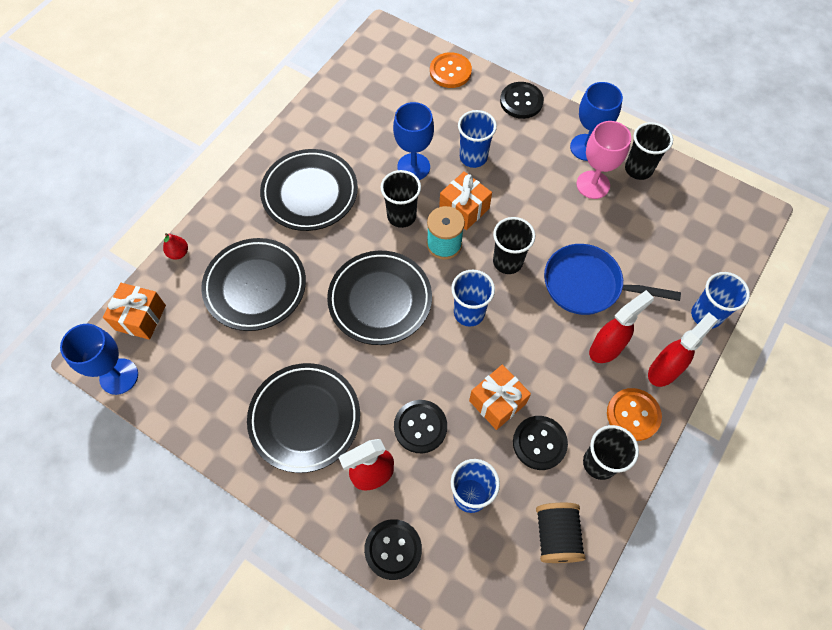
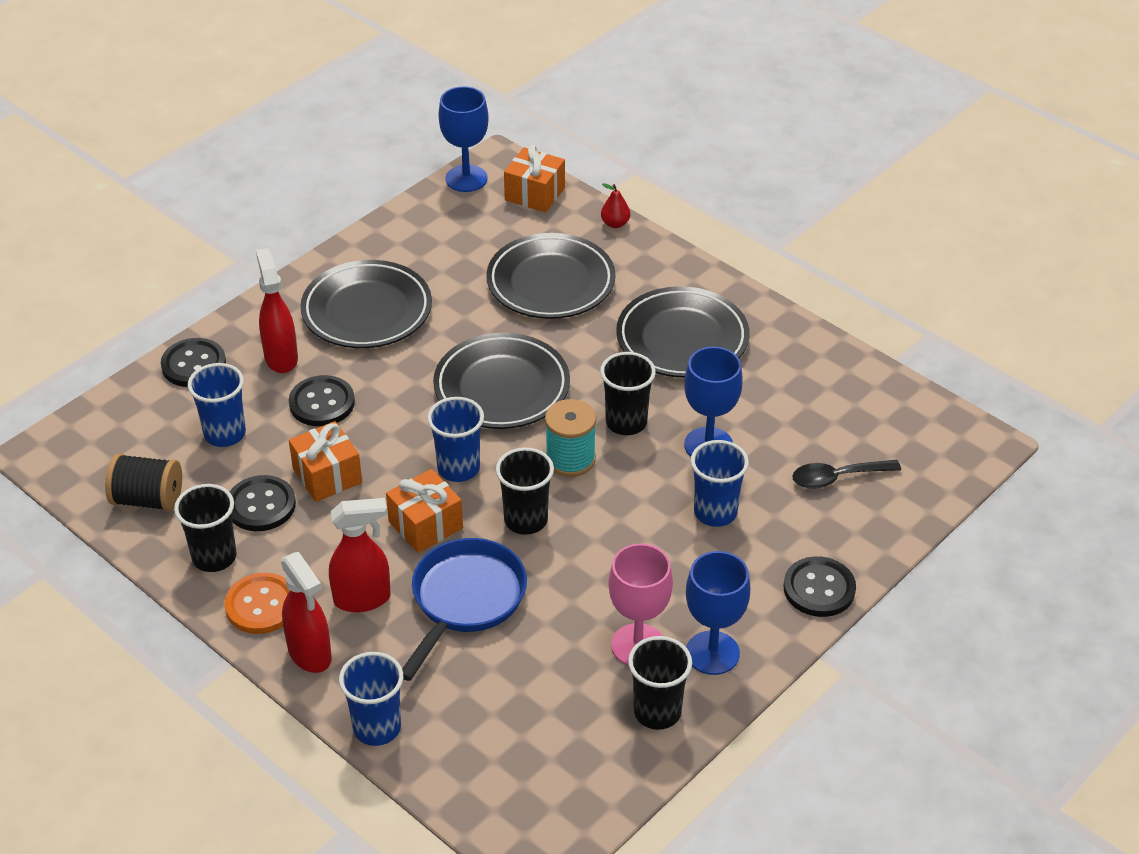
camera: 100 degrees right, 20 degrees down
(428, 98) = (837, 478): none -> black spoon
(450, 71) = (891, 511): orange button -> none
(464, 209) = (624, 488): orange gift -> orange gift (425, 525)
(606, 348) = (363, 599): red spray bottle -> red spray bottle turned 75 degrees counterclockwise

